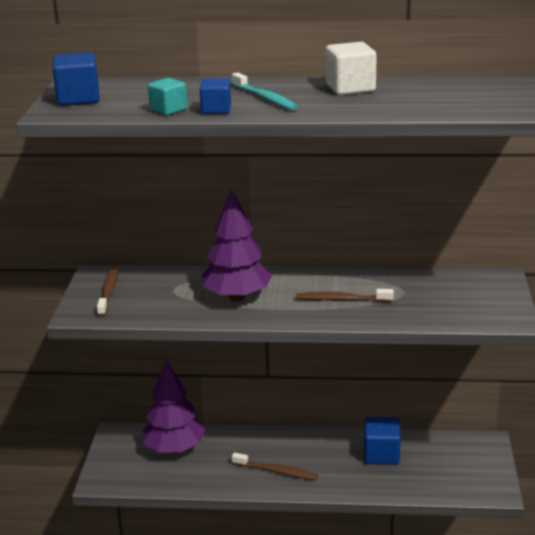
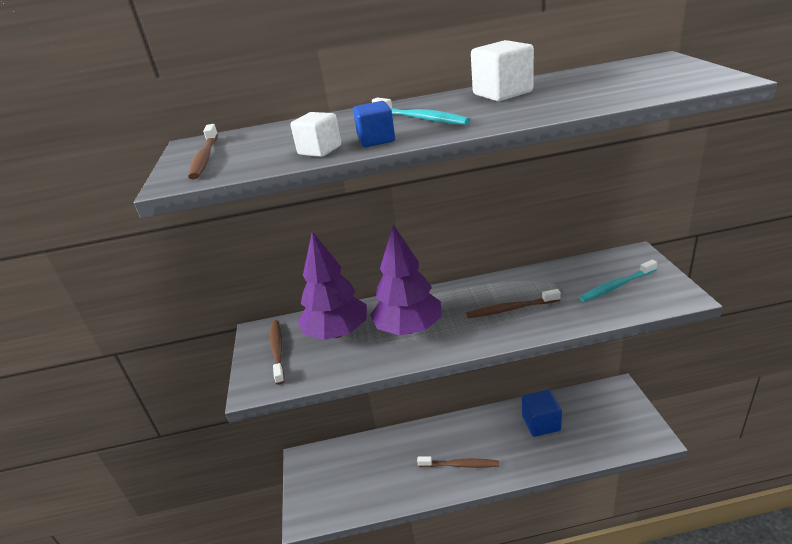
camera: 10 degrees left, 5 degrees up
(78, 99) = (205, 158): blue cube -> brown toothbrush
(168, 110) = (319, 150): turquoise cube -> white cube
(174, 449) = (360, 463): purple tree -> purple tree (337, 333)
(457, 300) = (616, 286): none -> turquoise toothbrush

